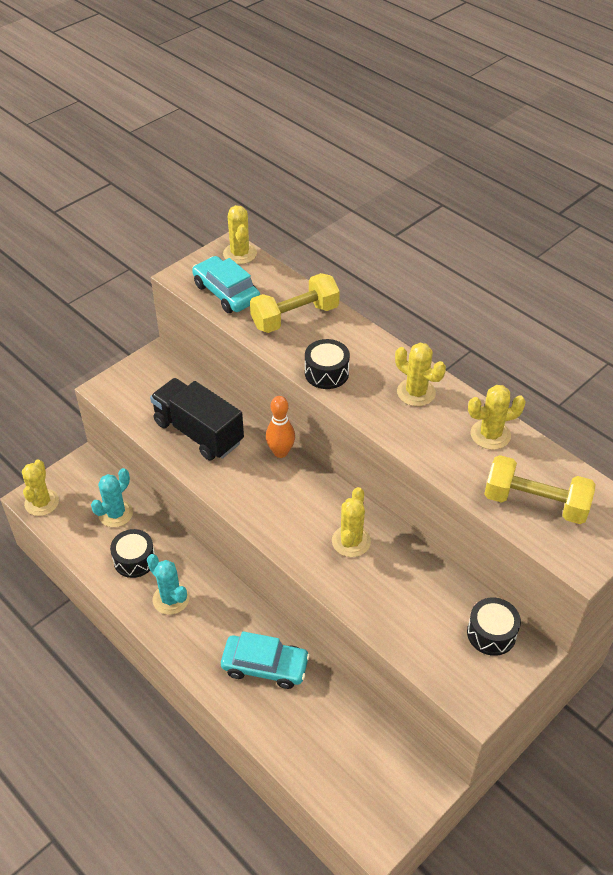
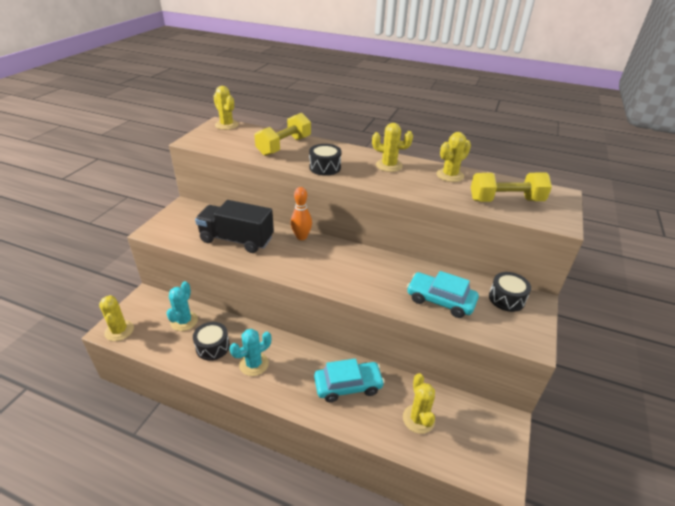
camera: 25 degrees left, 10 degrees down
(171, 599) = (254, 364): turquoise cactus -> turquoise cactus turned 60 degrees counterclockwise
(226, 293) = (229, 143): turquoise car -> turquoise car (440, 300)
(351, 541) = (381, 273): yellow cactus -> yellow cactus (418, 419)

